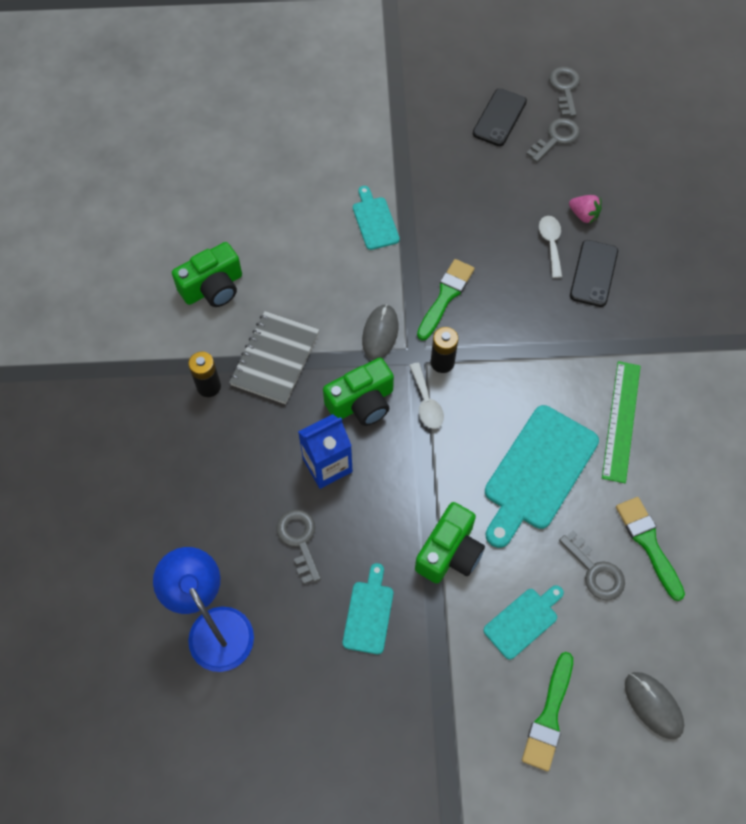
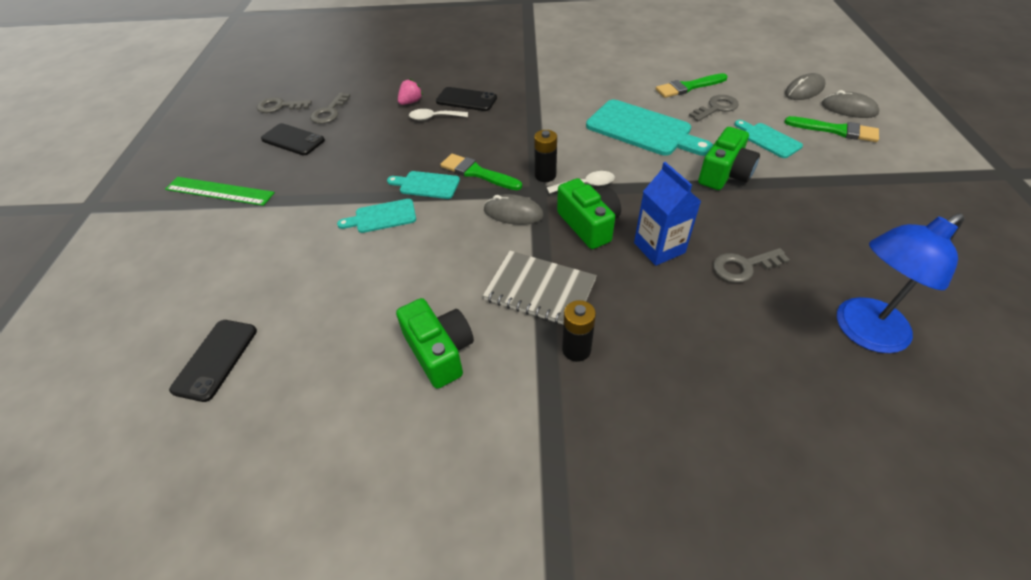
camera: 85 degrees left, 15 degrees down
(215, 141) = (215, 359): none -> black phone
(369, 613) = (798, 219): turquoise cutting board -> turquoise cutting board (426, 185)
(449, 552) = (724, 174): green camera -> green camera turned 90 degrees clockwise
(556, 138) = (329, 112): grey key -> grey key turned 120 degrees counterclockwise
(605, 754) = (848, 109): none -> grey mouse
(621, 421) = (594, 93): green ruler -> green ruler (219, 191)

